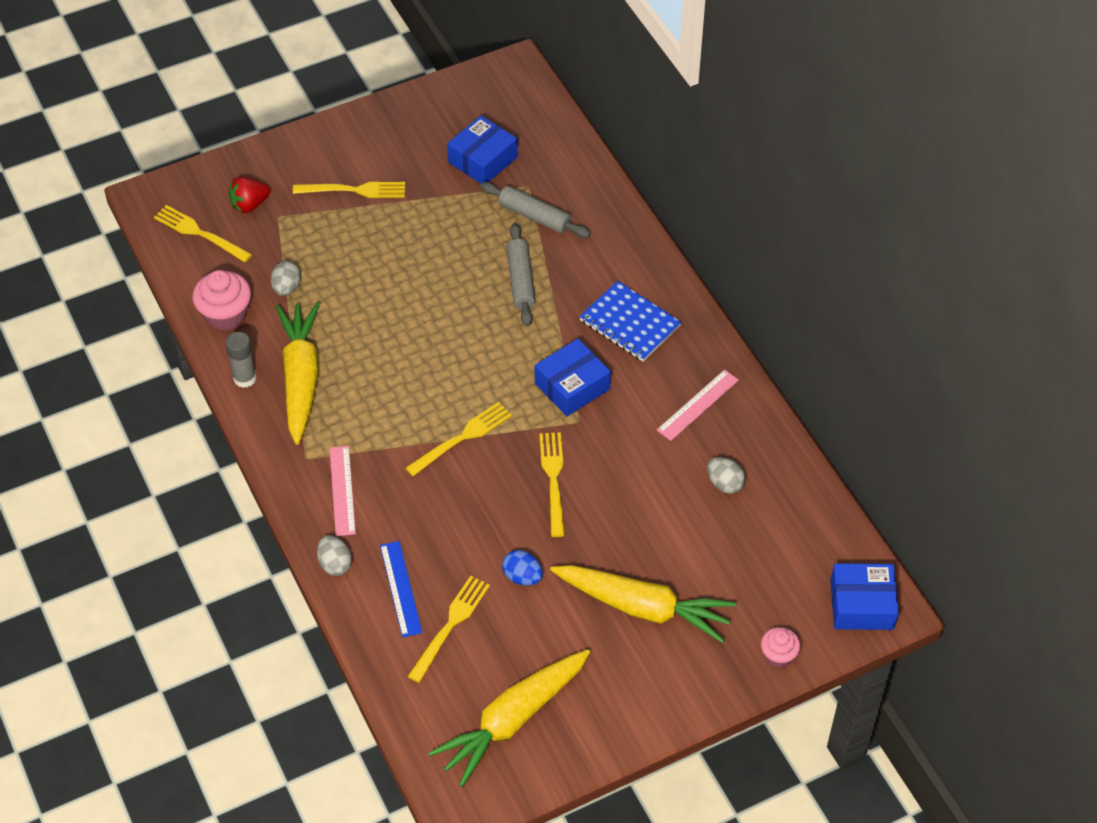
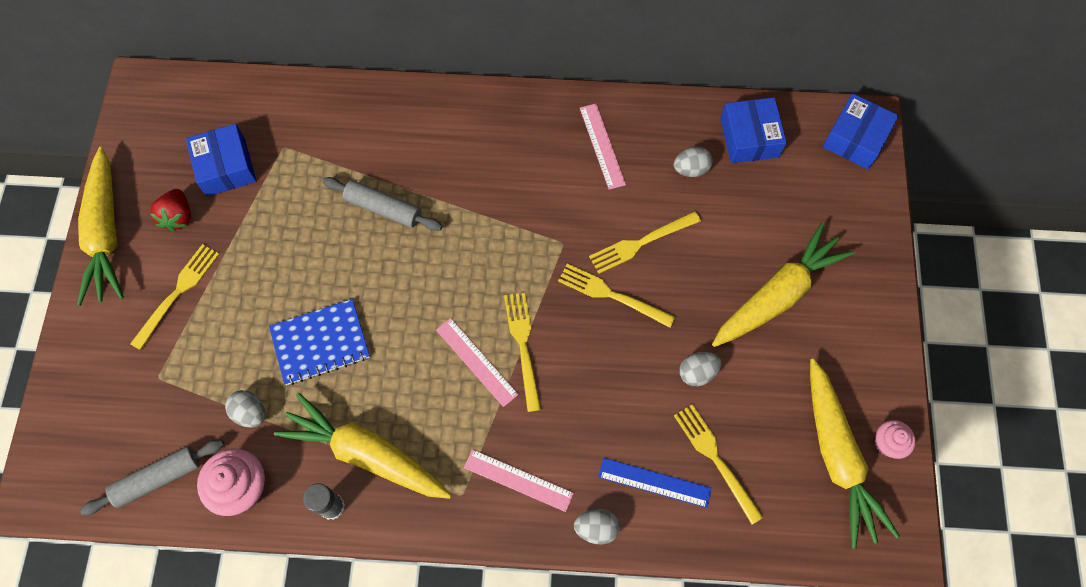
camera: 60 degrees left, 15 degrees up
(199, 233) = (122, 463): yellow fork -> yellow fork (640, 243)
(249, 205) = (123, 397): red strawberry -> red strawberry (178, 217)
(372, 120) = (106, 234): none -> yellow carrot
(426, 412) = (476, 361): none -> pink ruler
(522, 577) = (697, 373): blue egg -> grey egg
(534, 216) = (321, 160): grey rolling pin -> grey rolling pin (158, 478)
(572, 386) = (523, 228): blue box -> blue box (749, 138)
(630, 323) = (487, 150): blue notebook -> blue notebook (320, 343)
(778, 655) = (872, 221): pink cupcake -> pink cupcake (888, 443)

